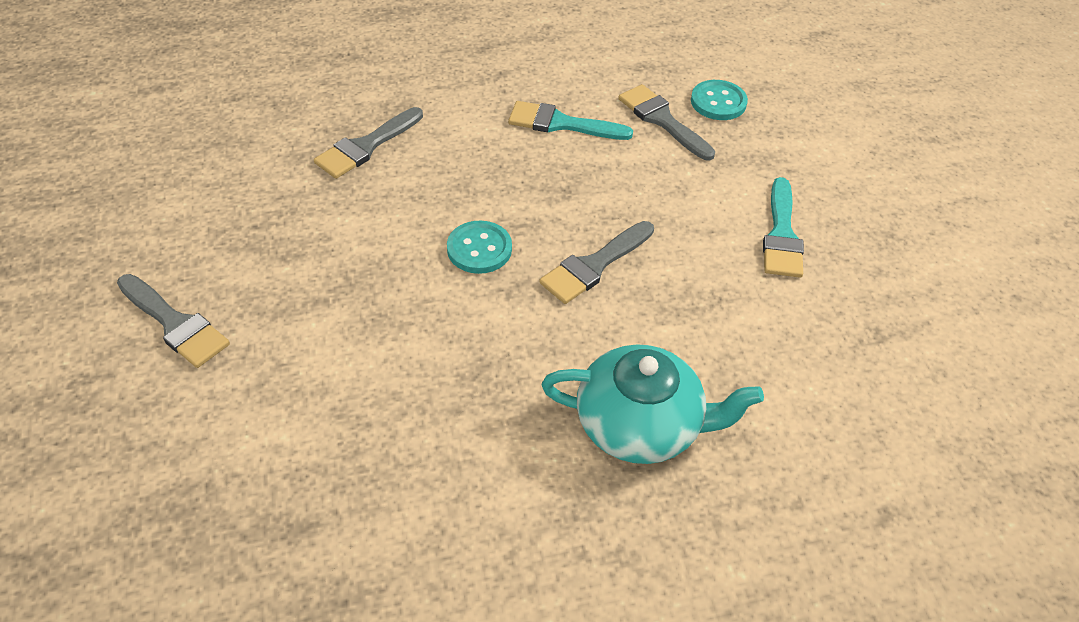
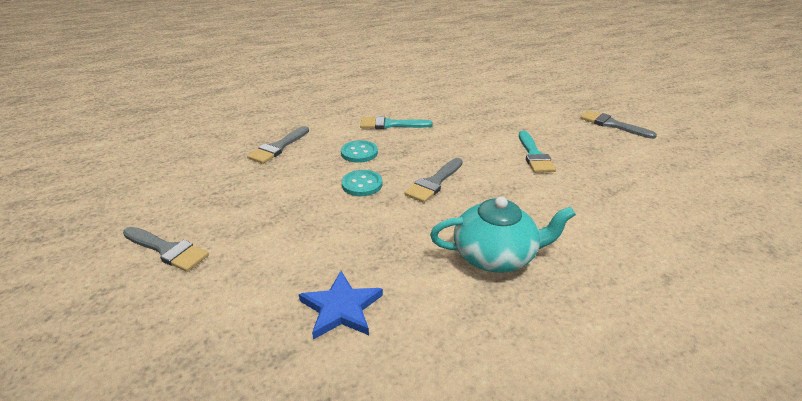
camera: 10 degrees left, 15 degrees down
(393, 470) = (341, 308): none -> blue star
(662, 120) = (446, 117): grey brush -> grey brush (612, 124)
(718, 102) = (473, 106): turquoise button -> turquoise button (359, 153)

